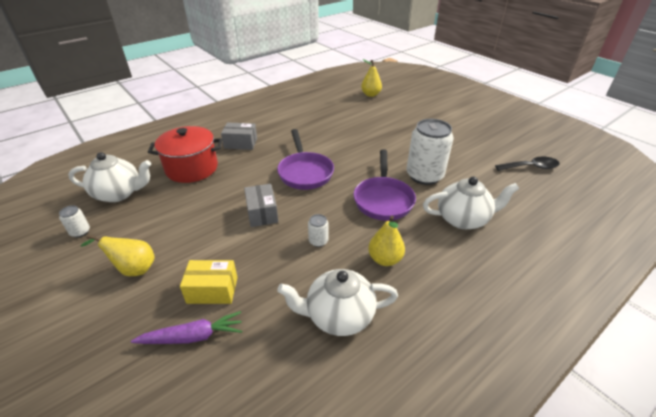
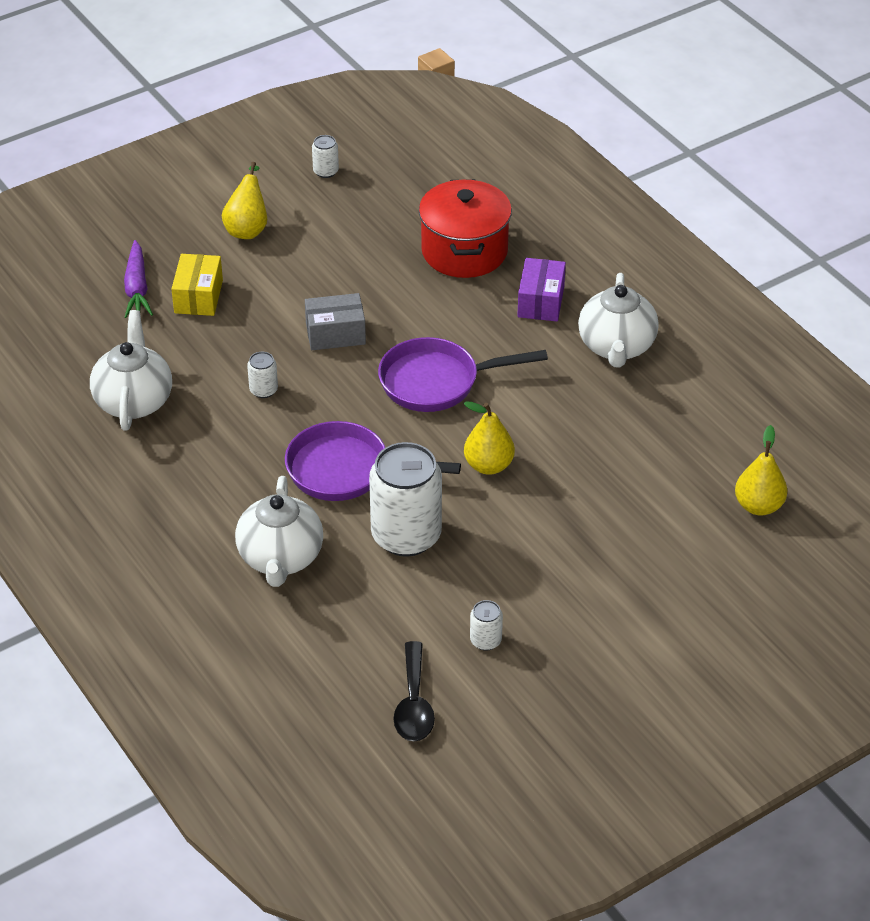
camera: 95 degrees right, 5 degrees up
(119, 193) = (406, 188): white teapot -> white teapot (616, 347)
(241, 143) = (540, 301): grey box -> purple box
(385, 259) = (214, 454): yellow pear -> yellow pear (488, 465)
(479, 150) = (485, 640): none -> white can

